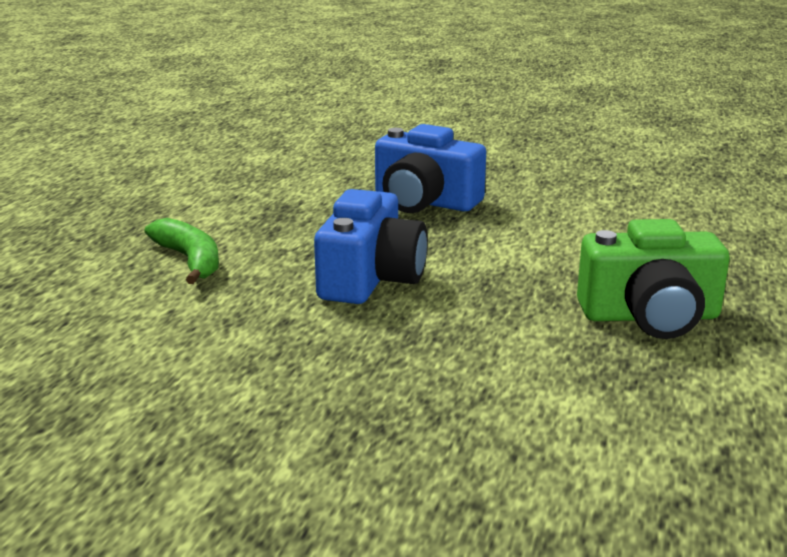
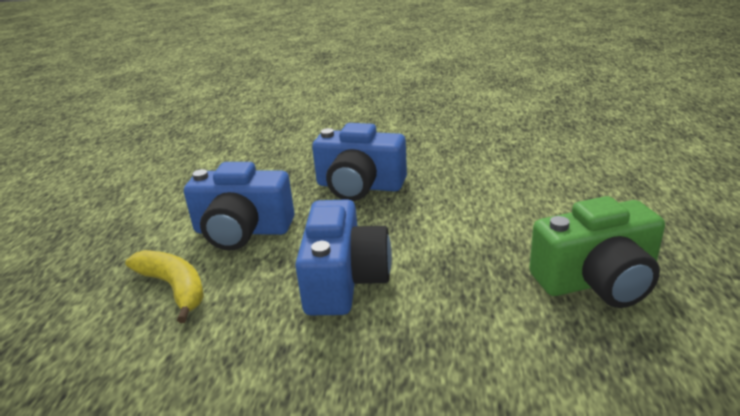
camera: 10 degrees left, 5 degrees up
(190, 260) = (174, 288): green banana -> yellow banana
(276, 224) = (242, 231): none -> blue camera

